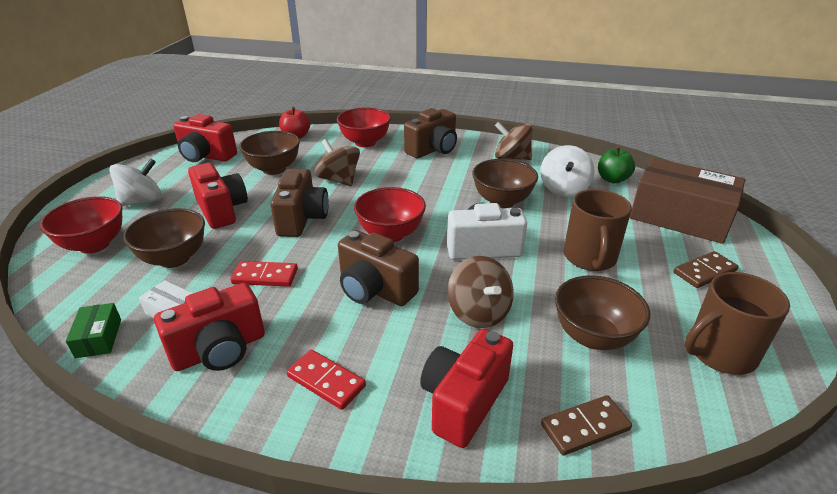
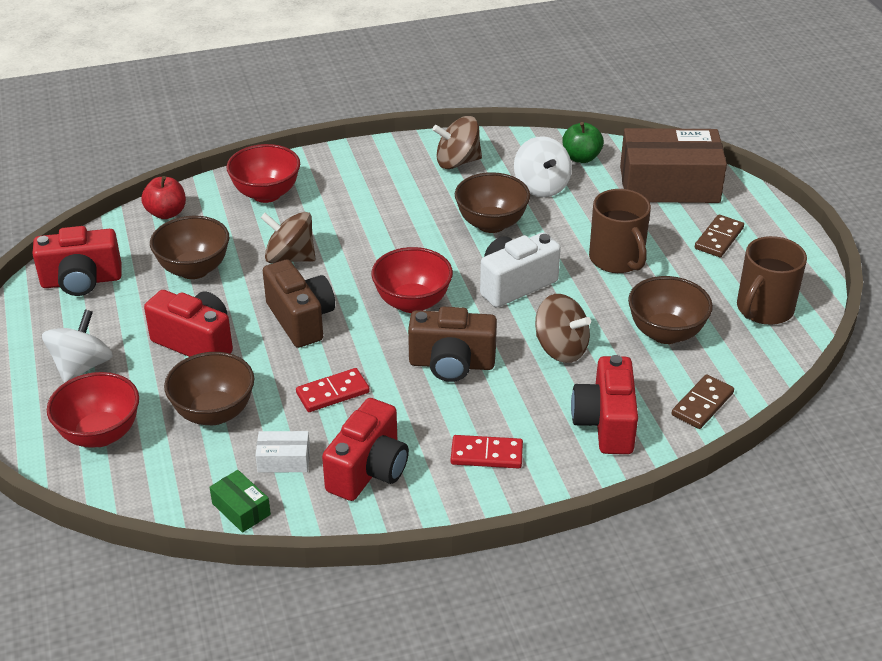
camera: 30 degrees left, 5 degrees up
(433, 150) = (359, 179): brown camera -> none

